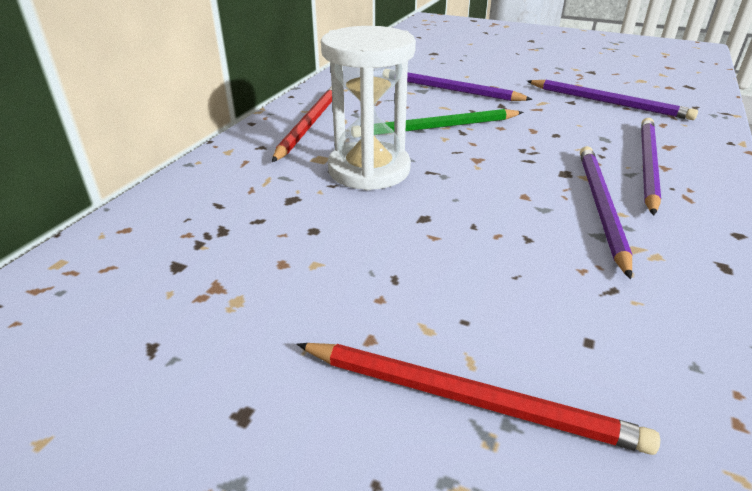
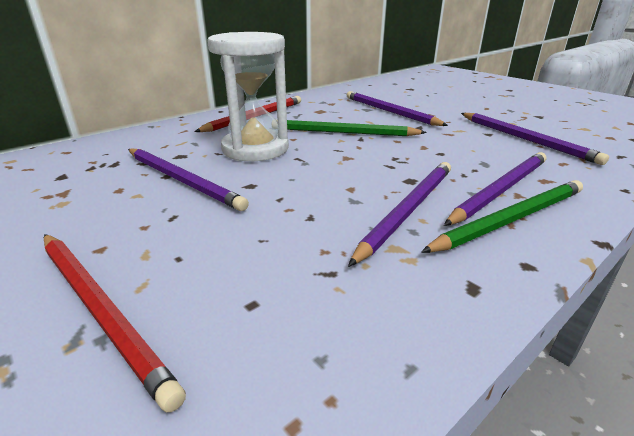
camera: 25 degrees right, 5 degrees down
(342, 231) = (182, 180): none -> purple pencil
(685, 194) = (511, 219): none -> green pencil

